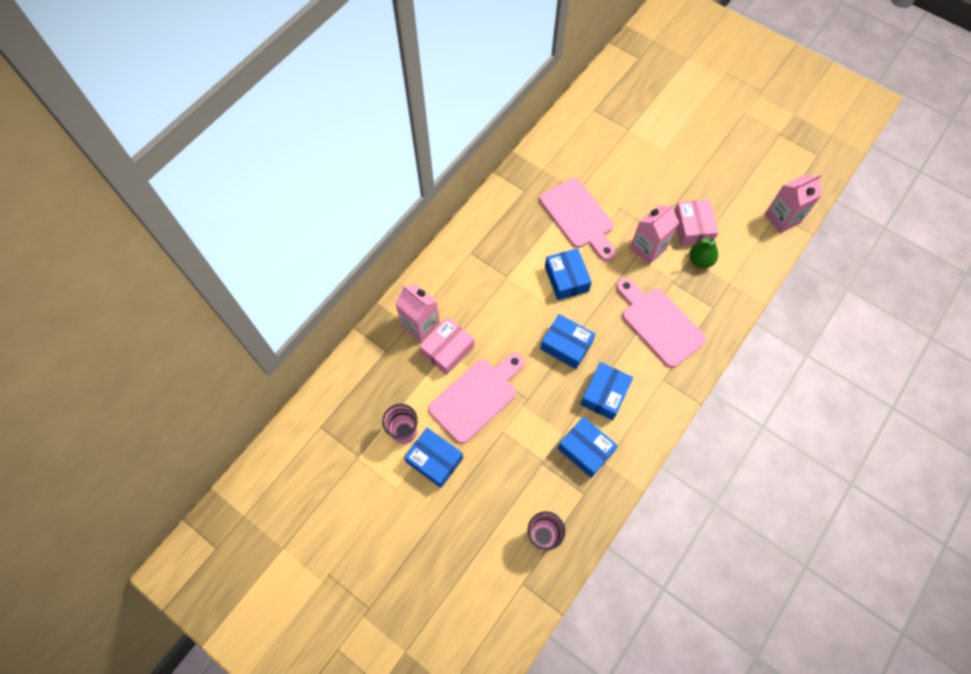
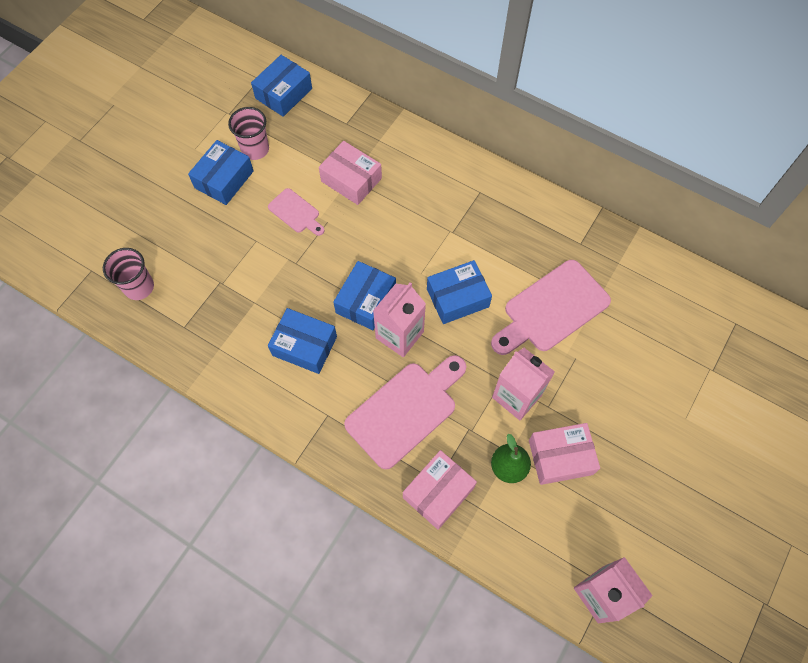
camera: 85 degrees right, 0 degrees up
(420, 325) = (380, 151): pink carton -> pink carton (399, 335)
(477, 397) = (296, 212): pink cutting board -> pink cutting board, size x0.52
(585, 450) = (235, 327): blue box -> blue box (283, 93)
(720, 307) = (438, 492): none -> pink box

